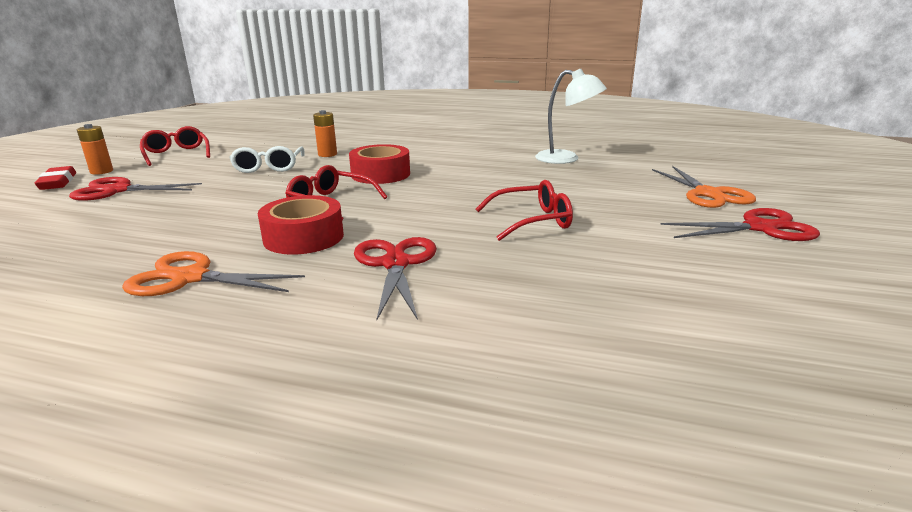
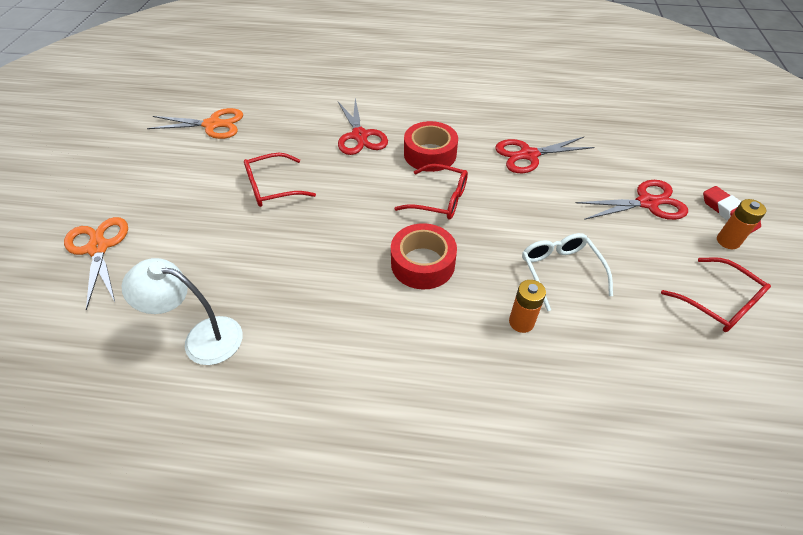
camera: 170 degrees right, 25 degrees up
(190, 278) = (466, 116): orange scissors -> orange scissors (212, 125)
(760, 228) = (106, 194): red scissors -> red scissors (528, 155)

